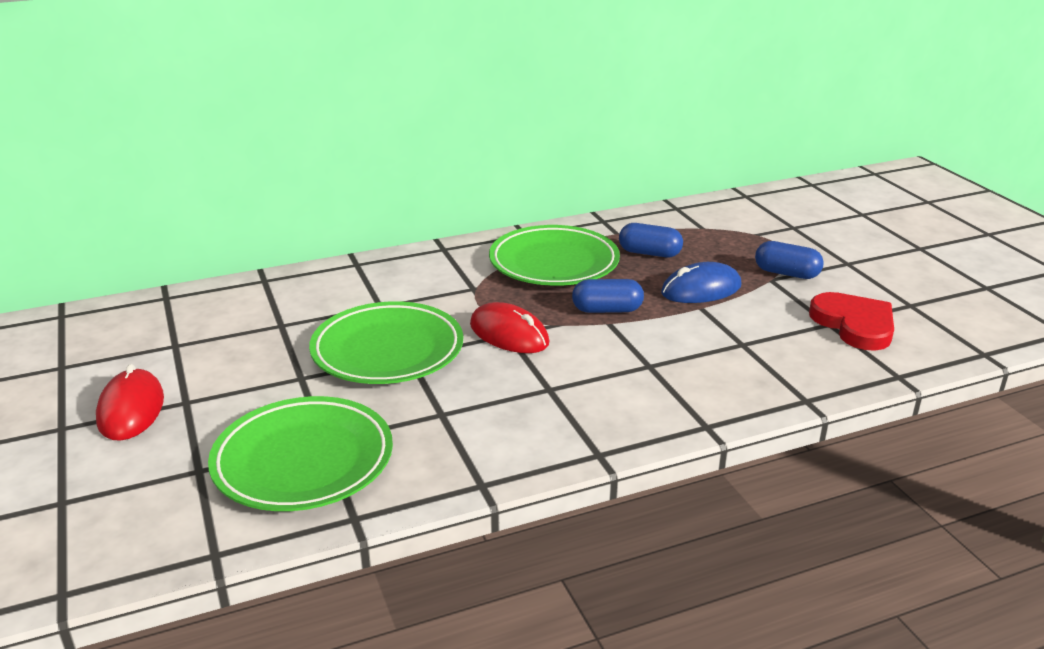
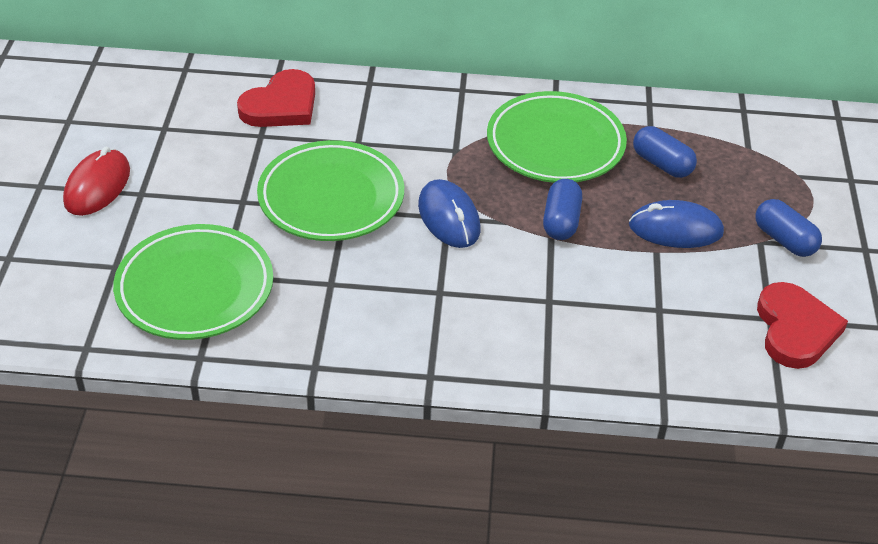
camera: 25 degrees right, 15 degrees up
(284, 299) = (281, 105): none -> red heart
(509, 334) = (449, 217): red mouse -> blue mouse
(607, 310) = (561, 221): blue capsule -> blue capsule turned 75 degrees clockwise

